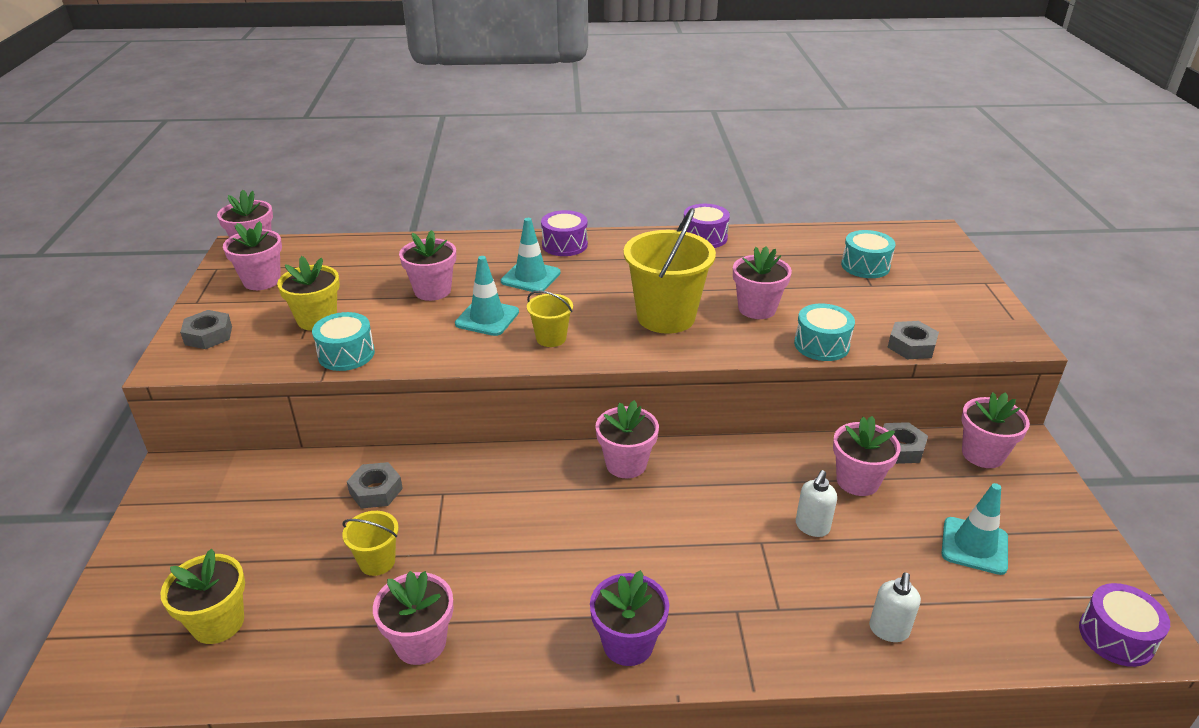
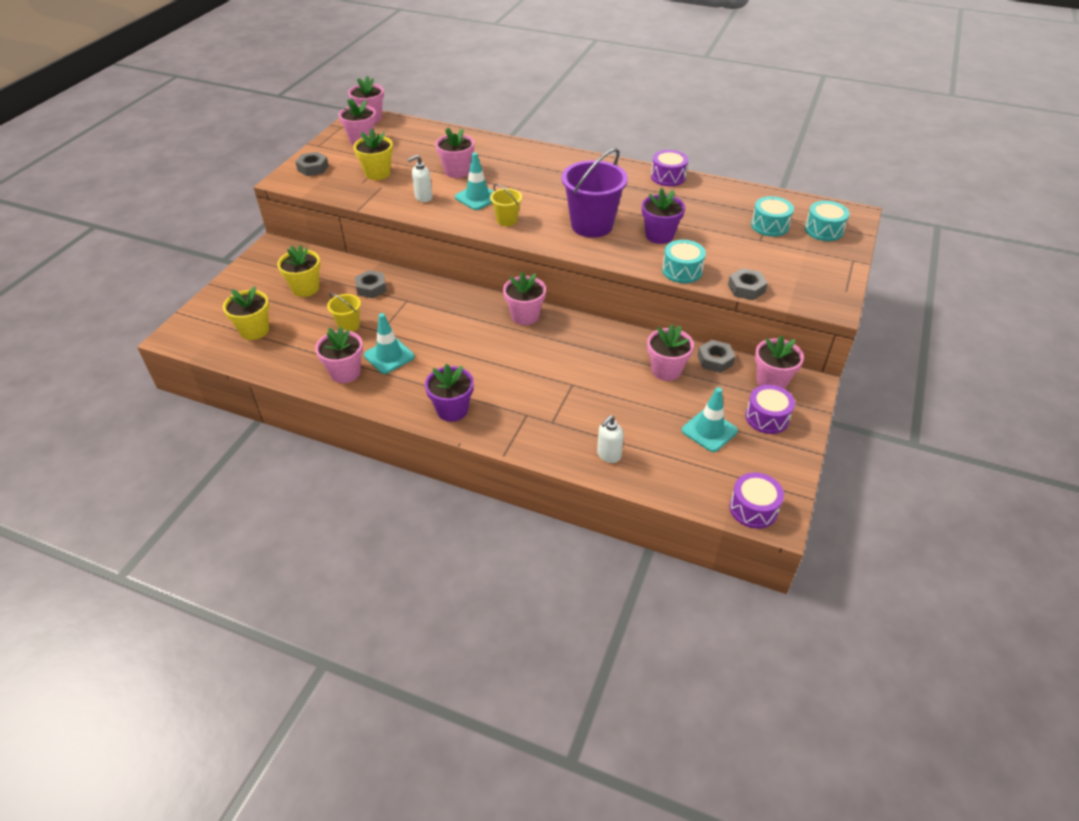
camera: 25 degrees right, 10 degrees up
(268, 523) = (305, 288): none -> yellow flower pot
(346, 354) = (380, 199): turquoise drum -> turquoise drum (823, 230)
(530, 277) = (525, 177): turquoise traffic cone -> turquoise traffic cone (389, 356)
(564, 245) = (565, 160): purple drum -> purple drum (767, 418)
(666, 317) = (592, 225): yellow bucket -> purple bucket
(757, 309) = (659, 235): pink flower pot -> purple flower pot
(812, 527) = (611, 386): white soap dispenser -> white soap dispenser (423, 197)

